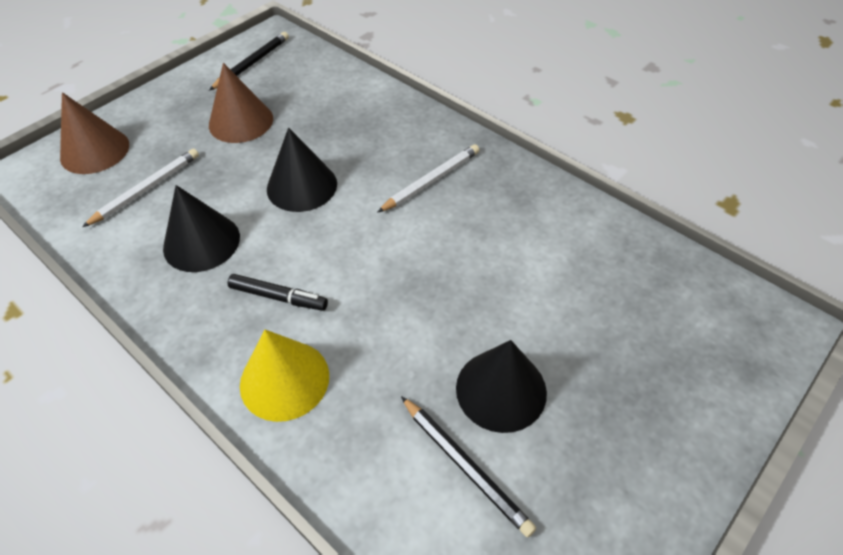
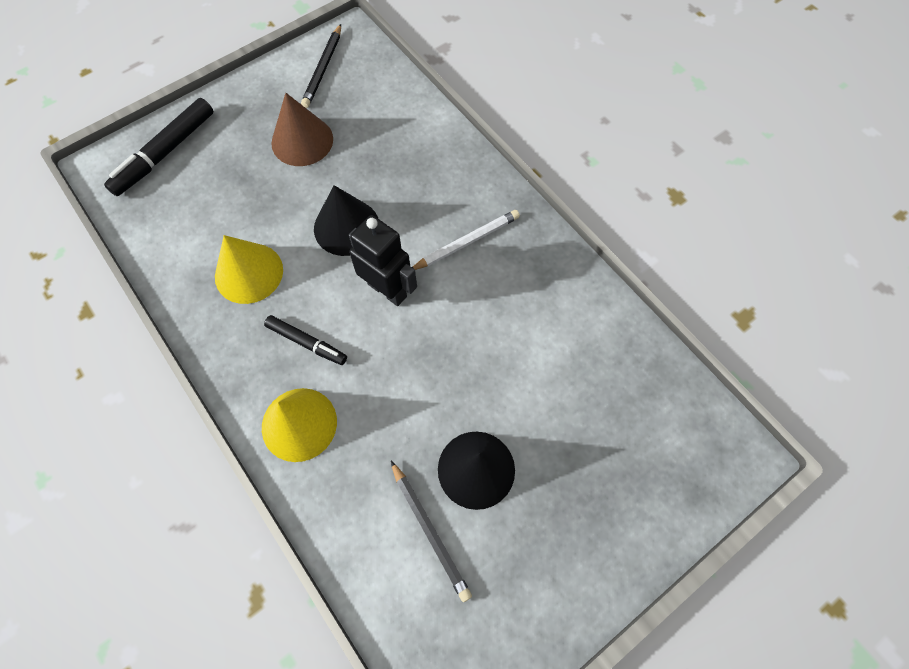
camera: 10 degrees right, 15 degrees up
(95, 151) = (165, 153): brown cone -> black marker
(147, 189) = (207, 205): white pencil -> none
(201, 242) = (249, 273): black cone -> yellow cone
(252, 63) = (323, 69): black pencil -> black pencil turned 150 degrees clockwise
(358, 234) = (387, 290): none -> black robot

